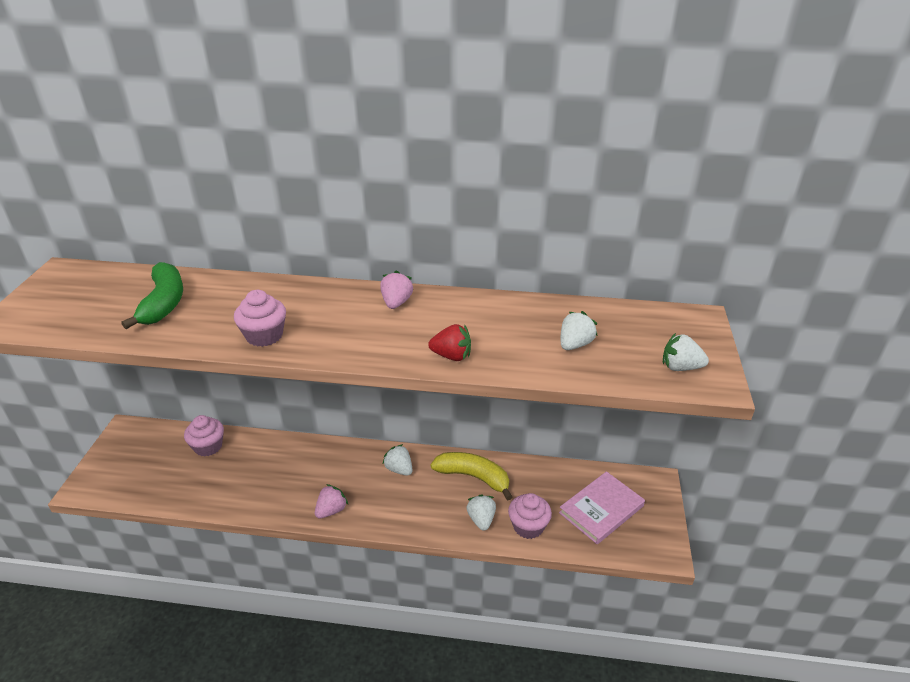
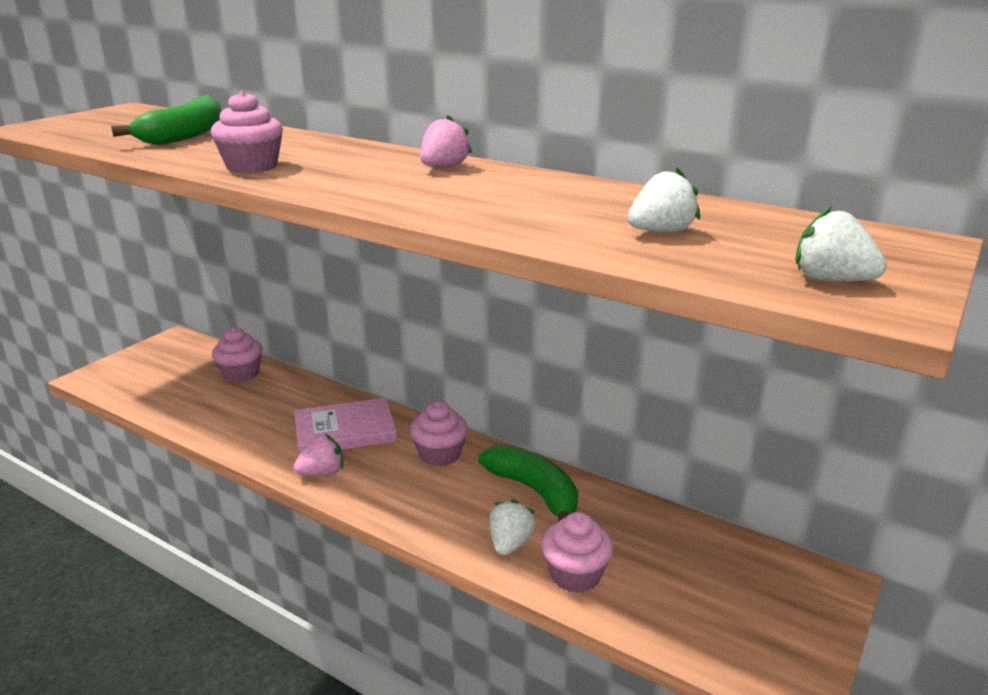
camera: 25 degrees right, 10 degrees down
(399, 469) = (440, 454): white strawberry -> pink cupcake
(451, 356) = (459, 213): red strawberry -> none
(473, 477) = (534, 491): yellow banana -> green banana
(601, 509) = (710, 590): pink book -> pink book (345, 431)

